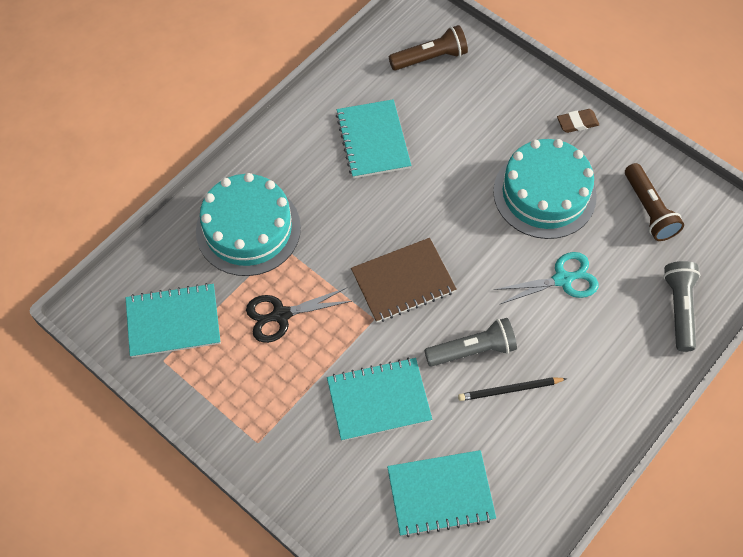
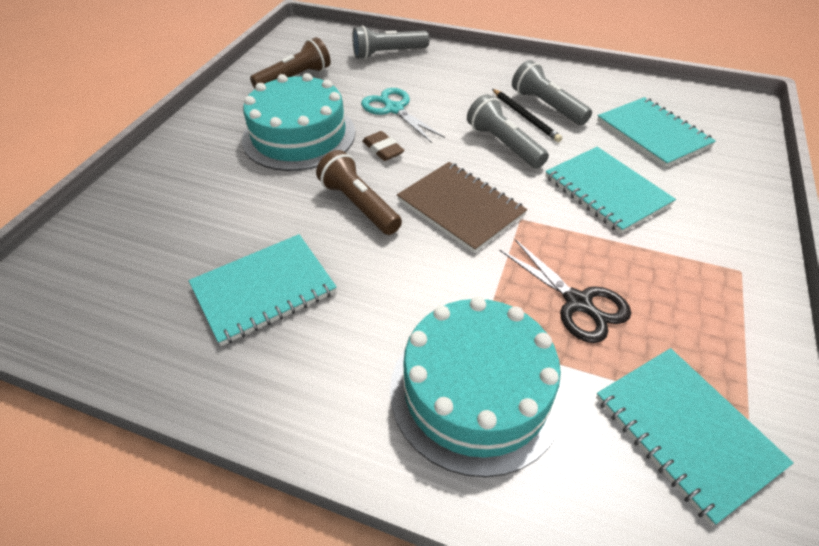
camera: 110 degrees left, 15 degrees down
(430, 58) = (101, 268): brown flashlight -> brown flashlight (359, 205)
(522, 420) = (547, 106): none -> grey flashlight
(577, 123) = (199, 131): brown eraser -> brown eraser (383, 149)

